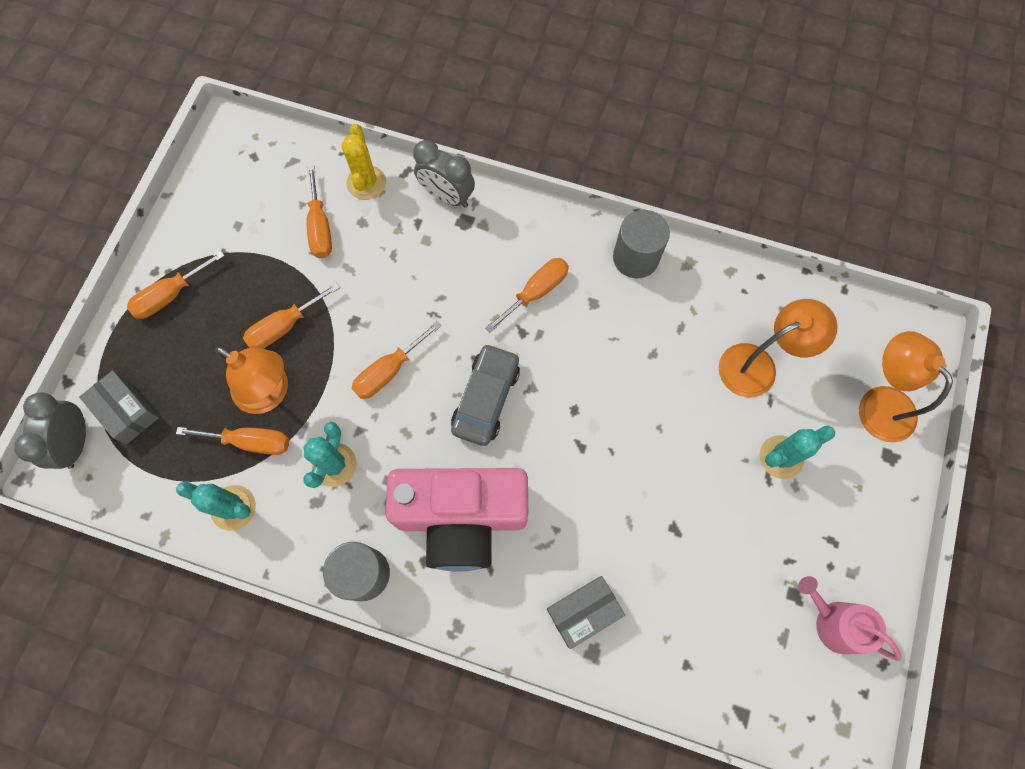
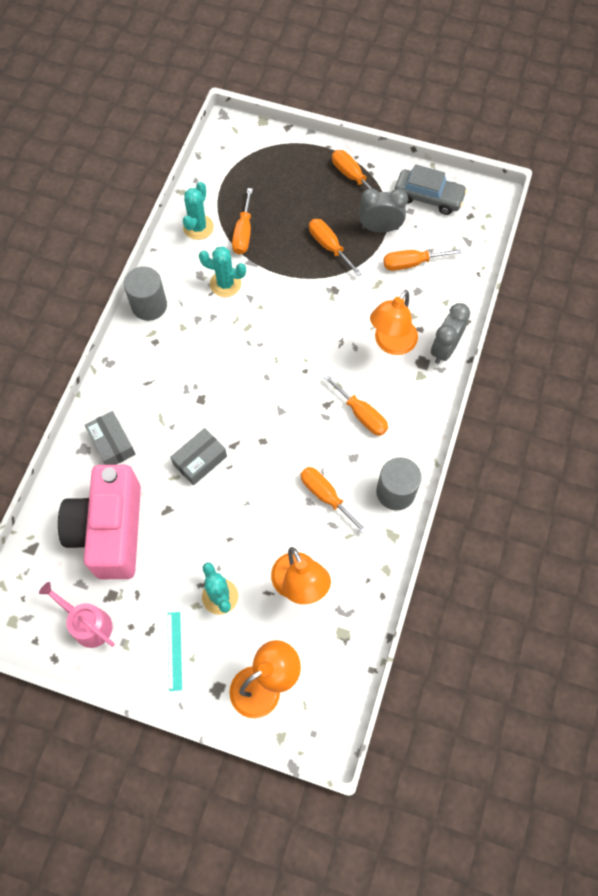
camera: 90 degrees right, 5 degrees down
(76, 442) = (245, 138): grey clock -> grey clock (380, 228)
(126, 411) = (267, 161): grey box -> grey box (200, 460)
(270, 393) = (278, 242): orange lamp -> orange lamp (391, 344)
(366, 183) = (452, 292): yellow cactus -> none
(389, 371) = (295, 314): orange screwdriver -> orange screwdriver (326, 496)
(461, 518) = (184, 364): pink camera -> pink camera (110, 531)
(486, 399) = (272, 379): grey car -> grey car (428, 197)
(834, 622) = (88, 624): pink watering can -> pink watering can turned 90 degrees counterclockwise
(853, 509) = (174, 650): none -> turquoise ruler

